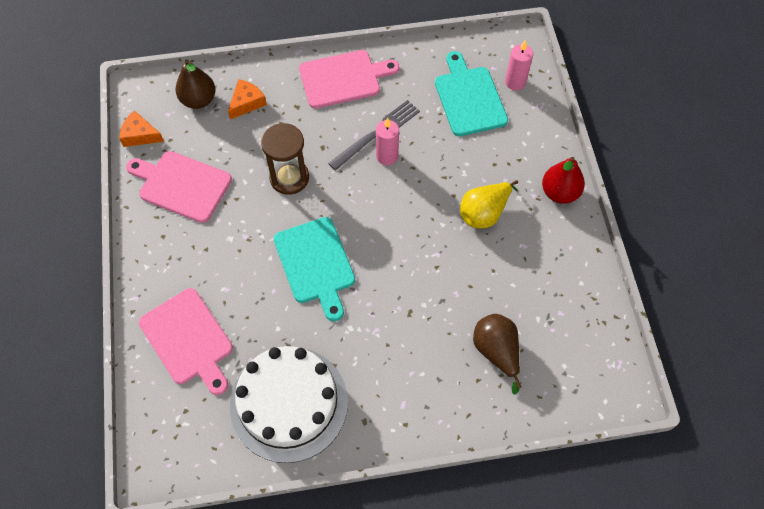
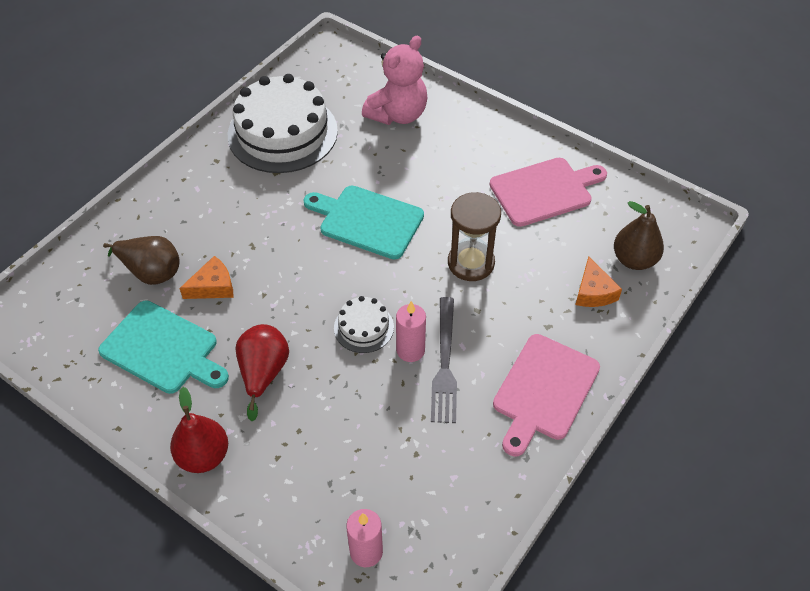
camera: 135 degrees right, 10 degrees down
(140, 135) = (632, 197): orange cheese -> orange cheese (213, 286)
(188, 339) = (398, 114): pink cutting board -> pink teddy bear
(398, 192) = (363, 327): none -> white cake
(469, 98) = (396, 483): turquoise cutting board -> turquoise cutting board (163, 349)
(484, 213) = (263, 373): yellow pear -> red pear

